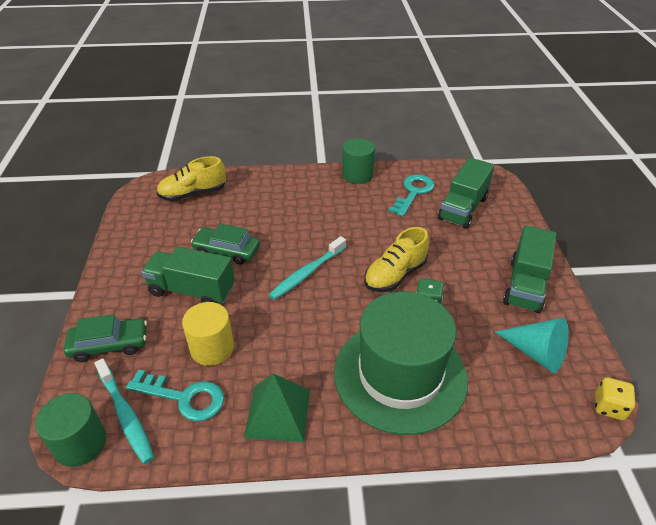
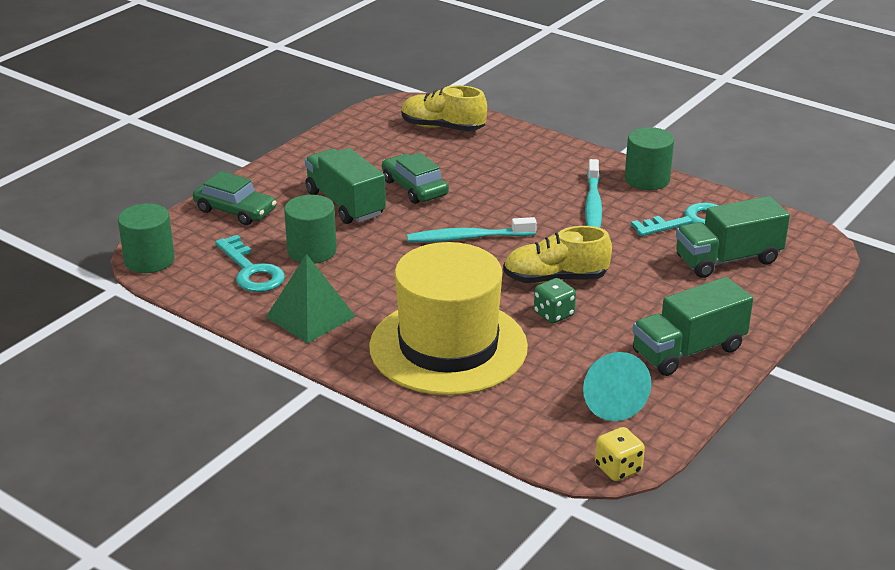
camera: 40 degrees right, 10 degrees down
(126, 415) = (197, 260): turquoise toothbrush -> turquoise toothbrush (593, 204)
(212, 348) = (312, 251): yellow cylinder -> green cylinder
(400, 375) = (448, 346): green hat -> yellow hat

